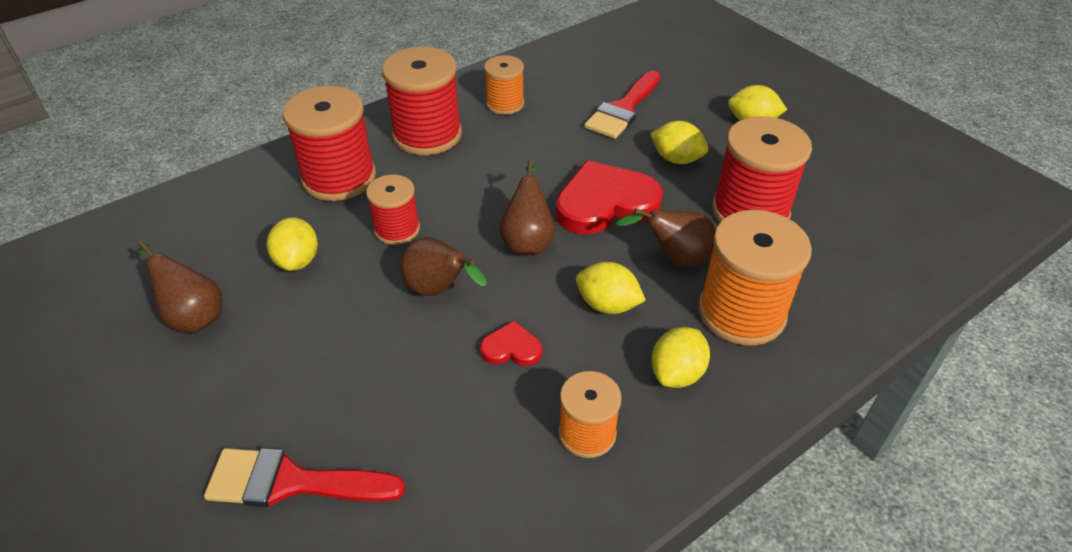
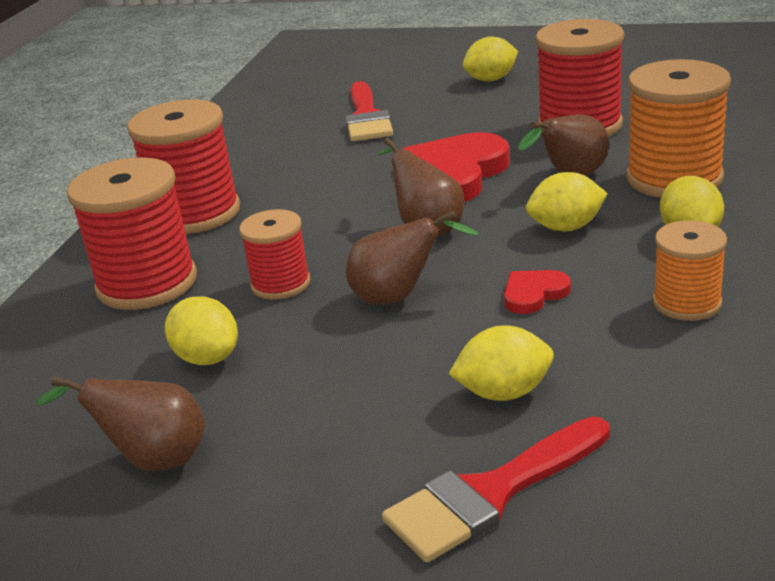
camera: 35 degrees left, 15 degrees down
(505, 104) = (243, 161): orange spool -> none
(676, 159) = (467, 124): yellow lemon -> yellow lemon (504, 393)

